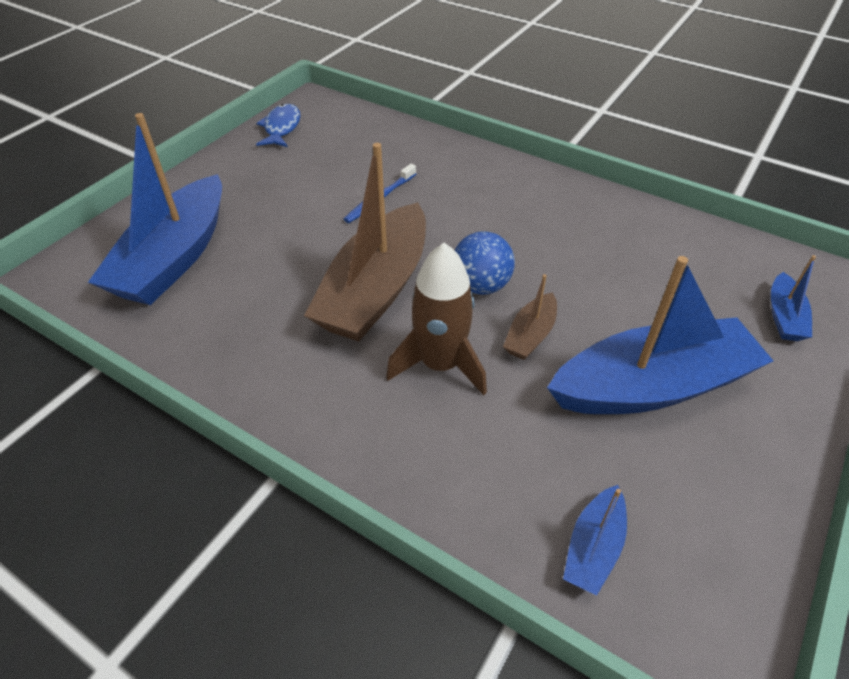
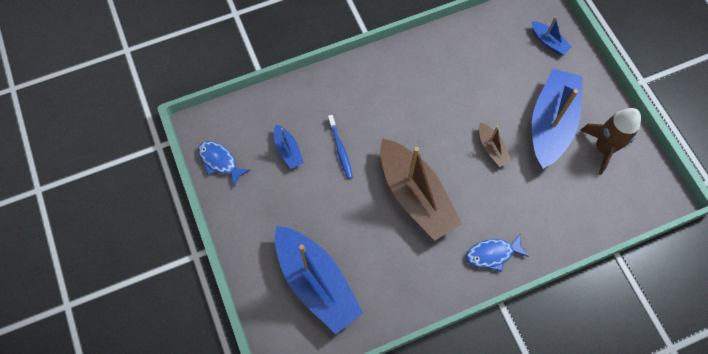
camera: 55 degrees left, 20 degrees up
(351, 420) = (492, 254): none -> blue fish
(440, 364) = (484, 198): brown rocket -> brown rocket (603, 148)
(481, 286) = (445, 147): blue ball -> none
(593, 547) = (606, 203): blue boat -> blue boat (288, 150)

